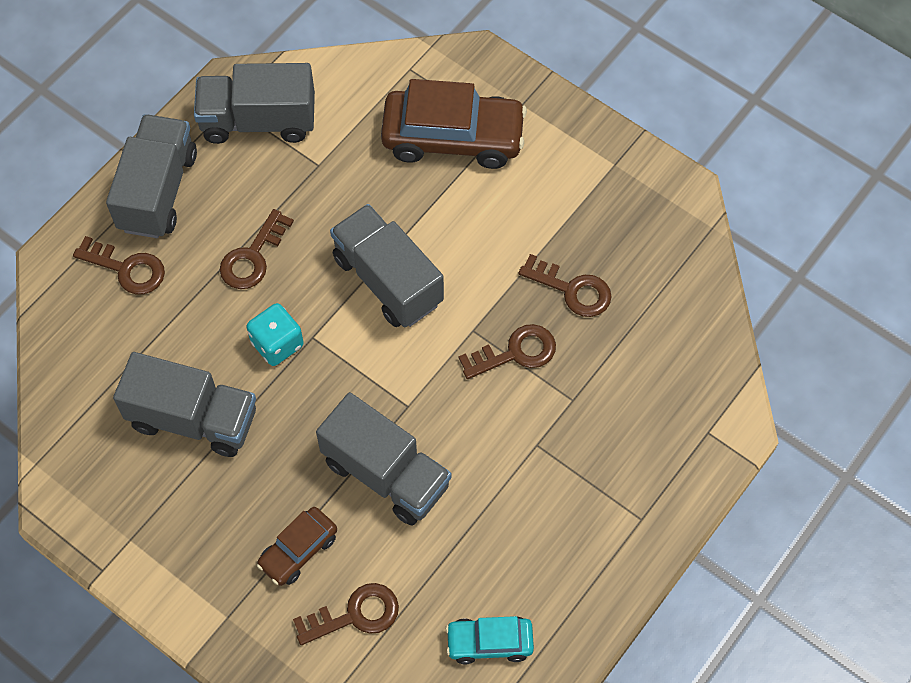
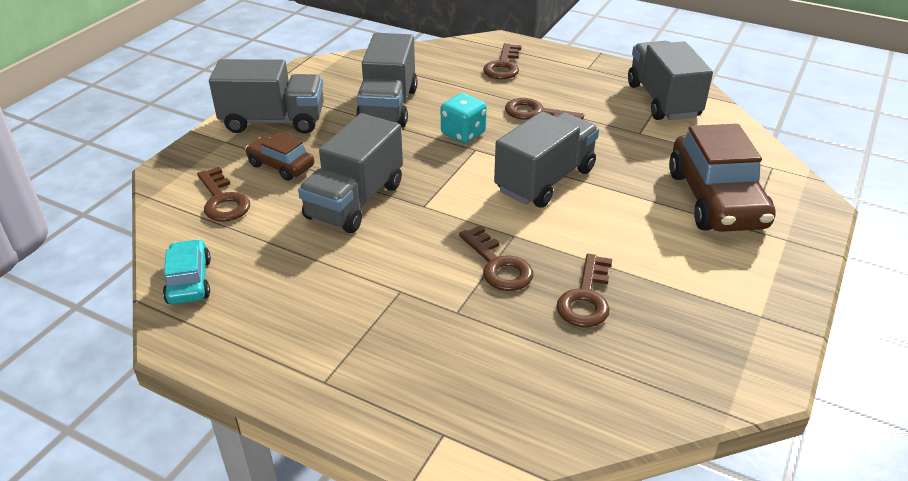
camera: 80 degrees right, 25 degrees down
(158, 191) = (574, 69): grey truck -> grey truck (273, 121)

